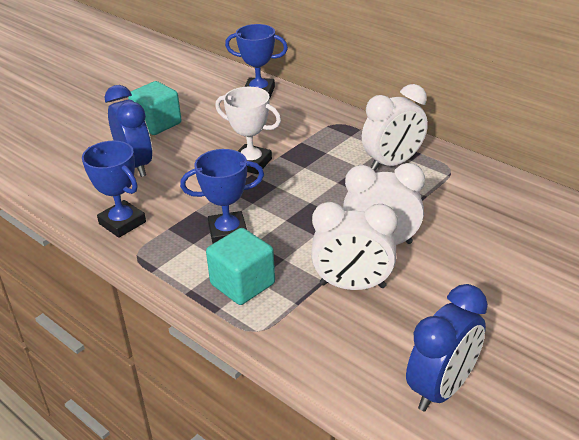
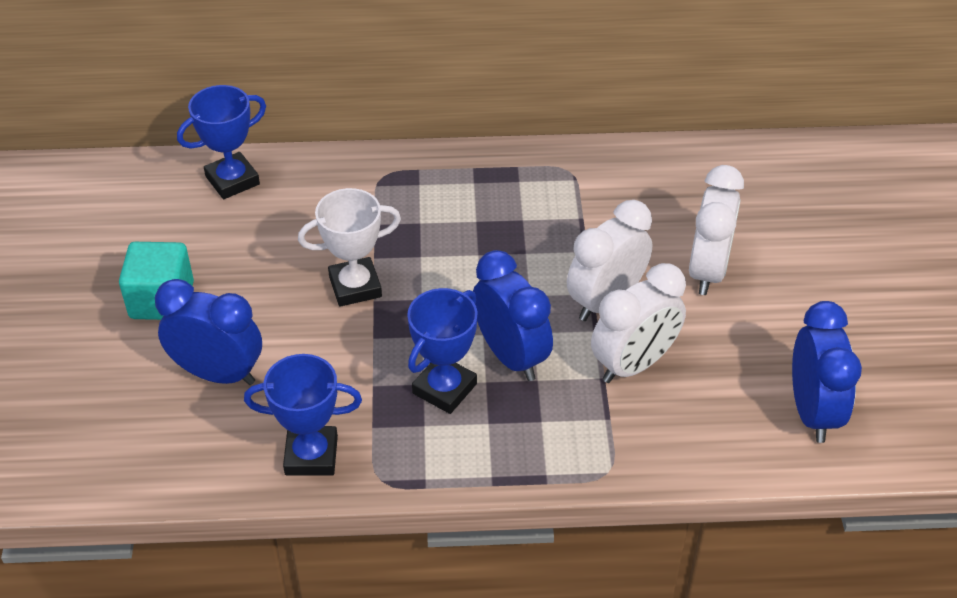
camera: 45 degrees left, 10 degrees up
(242, 284) = (534, 434): turquoise cube -> none
(285, 239) = (511, 356): none -> blue clock
(392, 163) = (505, 196): white clock -> white clock (707, 271)

